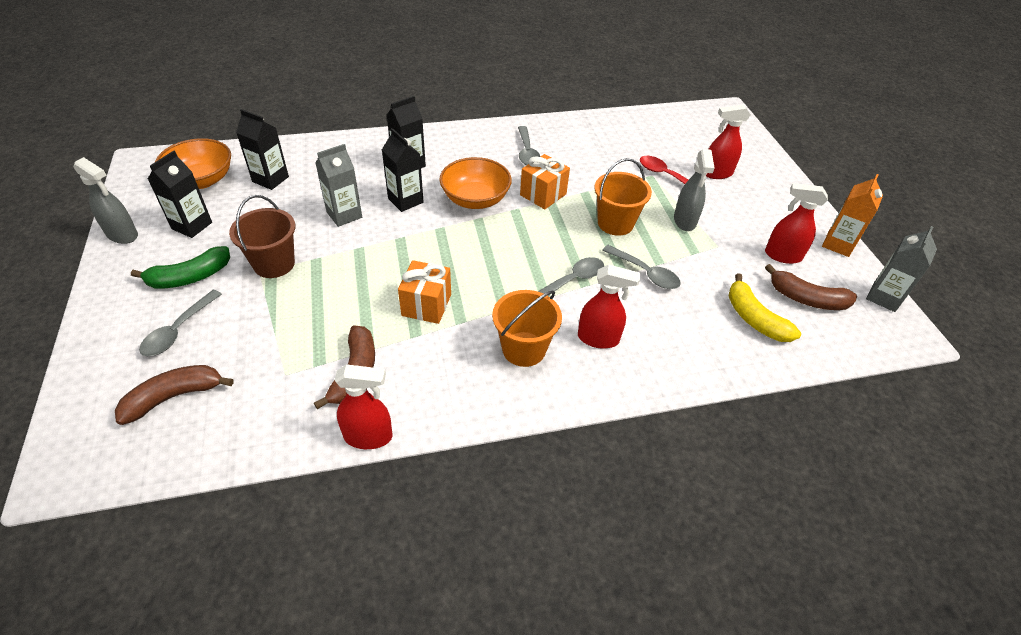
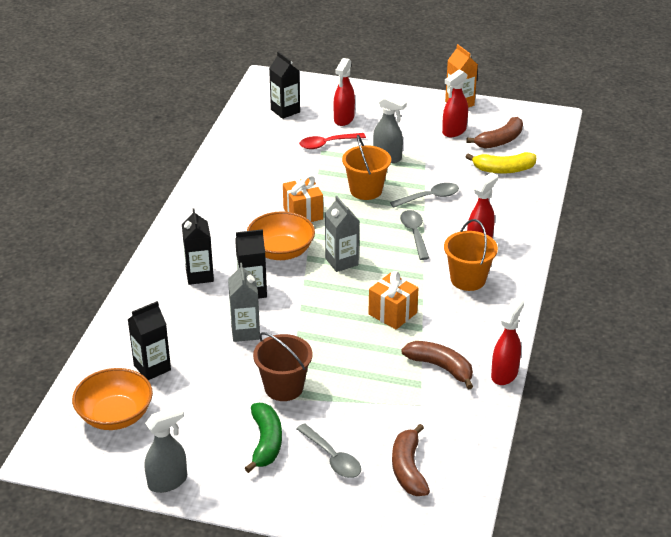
camera: 60 degrees left, 10 degrees down
(192, 225) = (188, 432): black carton -> black carton (285, 111)
(527, 152) = (237, 202): grey spoon -> none
(884, 297) = (518, 110): grey carton -> grey carton (341, 261)

